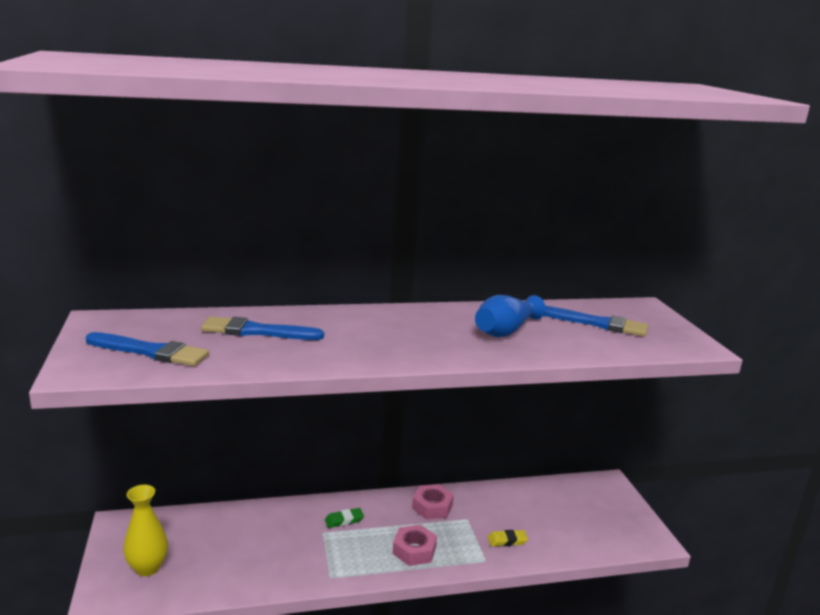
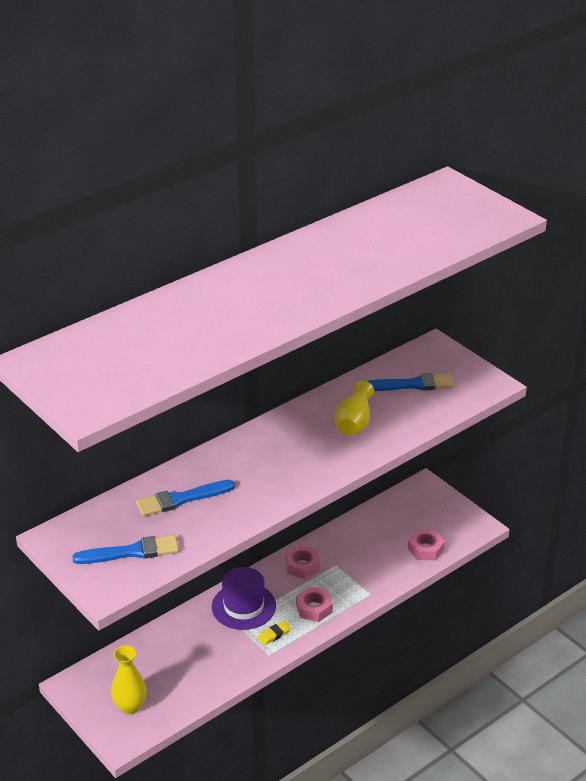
camera: 25 degrees left, 15 degrees up
(344, 520) = (243, 606): green eraser -> purple hat
(505, 331) = (354, 422): blue vase -> yellow vase
(507, 541) = (376, 571): yellow eraser -> yellow eraser (274, 635)
(577, 540) = (425, 549): none -> pink nut

